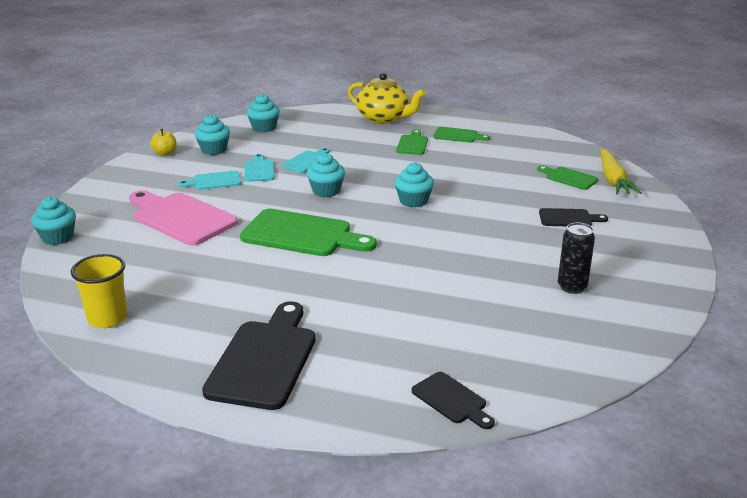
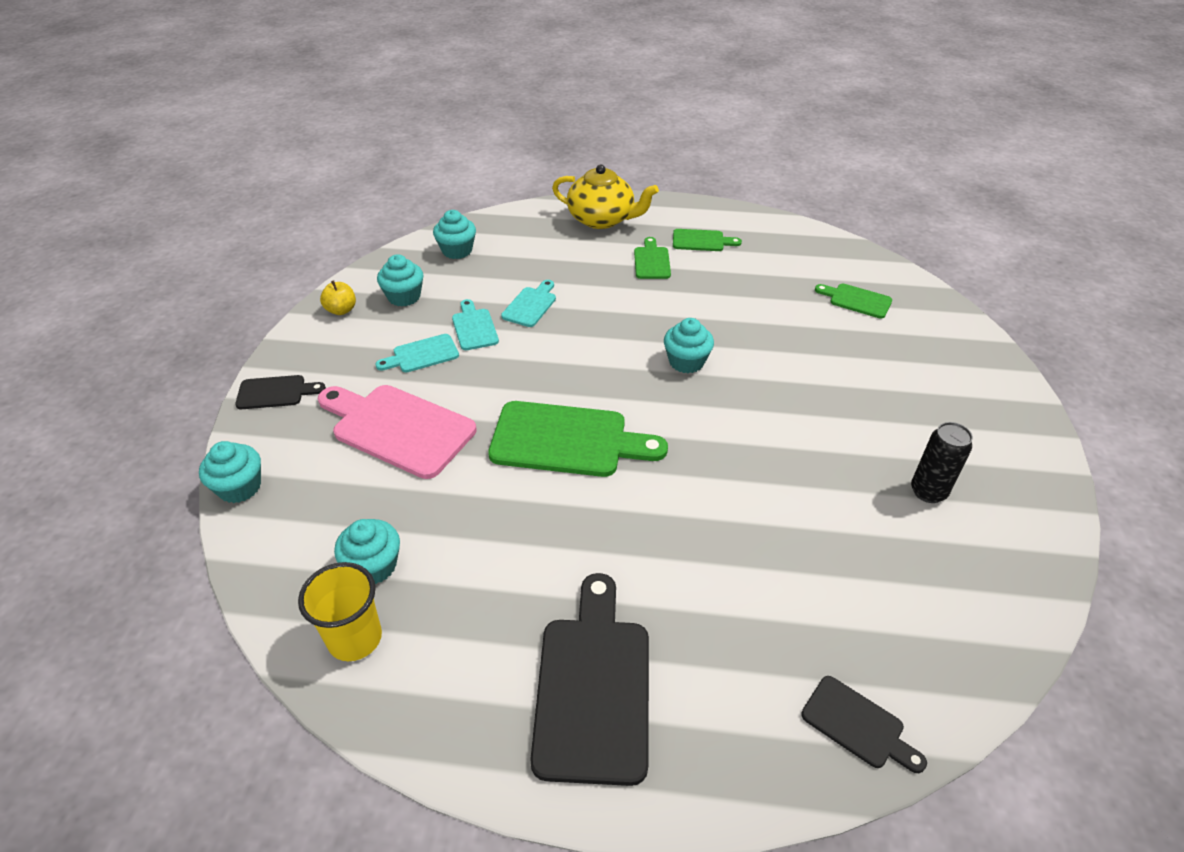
camera: 10 degrees left, 15 degrees up
(326, 191) = (572, 356): turquoise cupcake -> turquoise cupcake (374, 566)
(568, 218) = (881, 370): black cutting board -> black cutting board (275, 392)
(613, 180) = (908, 298): yellow carrot -> none

